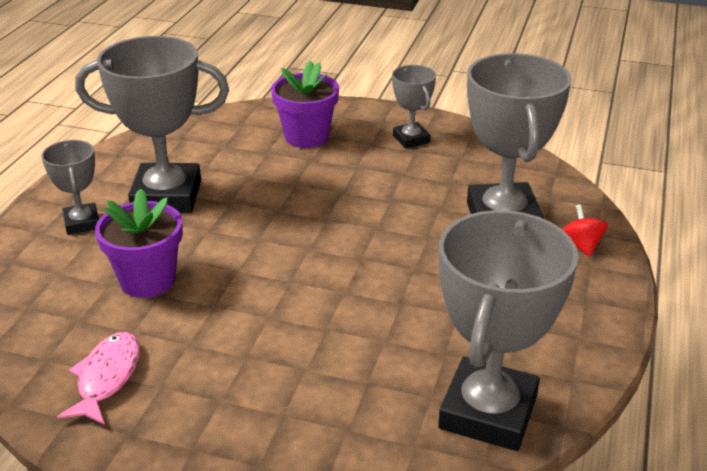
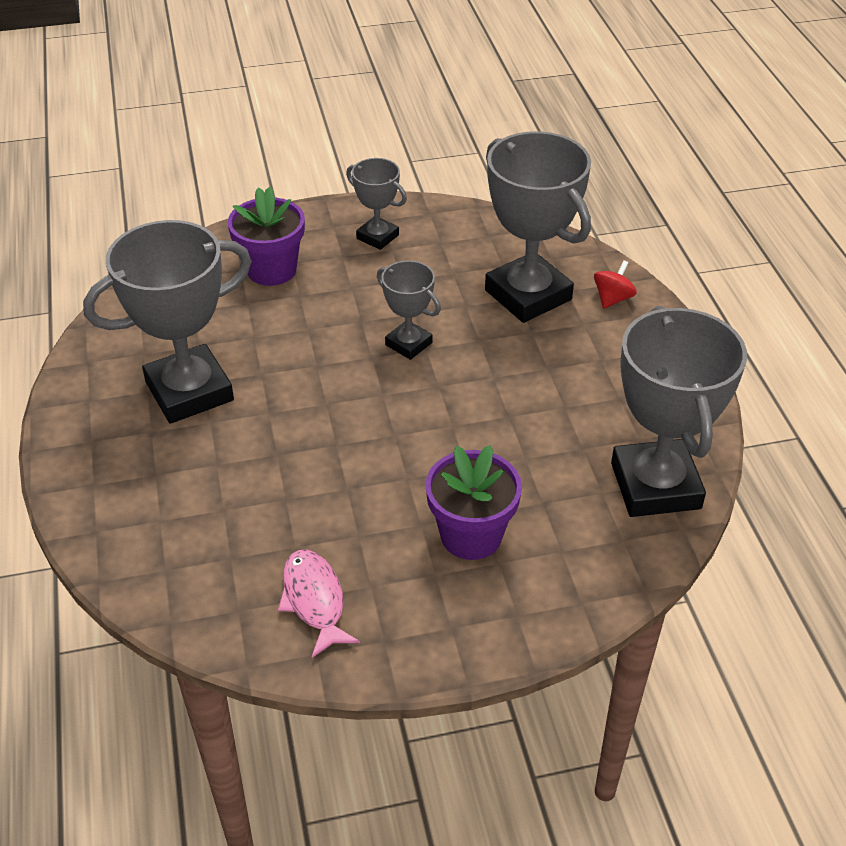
camera: 30 degrees left, 10 degrees up
(82, 223) = (128, 456): grey trophy -> grey trophy (408, 344)
(148, 280) = (259, 489): purple flower pot -> purple flower pot (471, 535)
(581, 245) = (612, 299): red spinning top -> red spinning top turned 75 degrees clockwise

